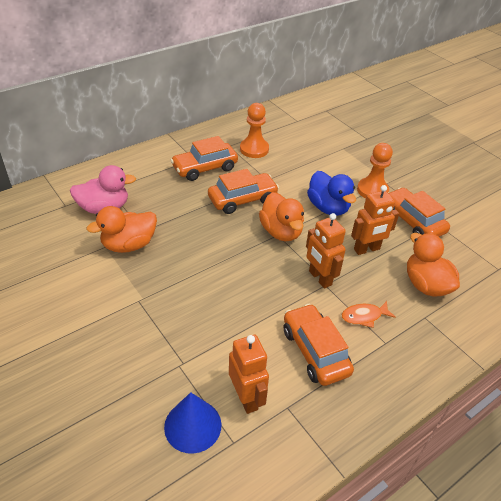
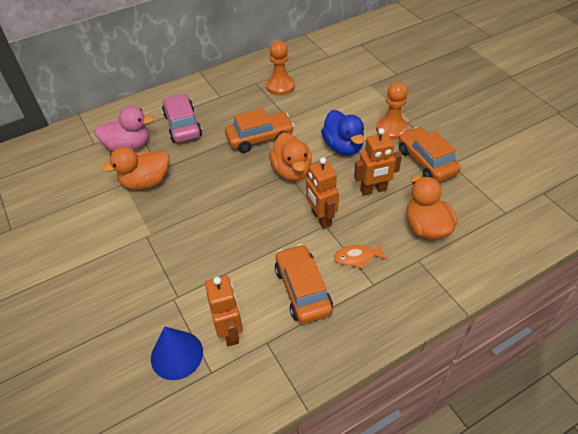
camera: 10 degrees right, 5 degrees up
(159, 187) = (182, 125): none -> pink car
(205, 168) = (229, 106): orange car -> none

